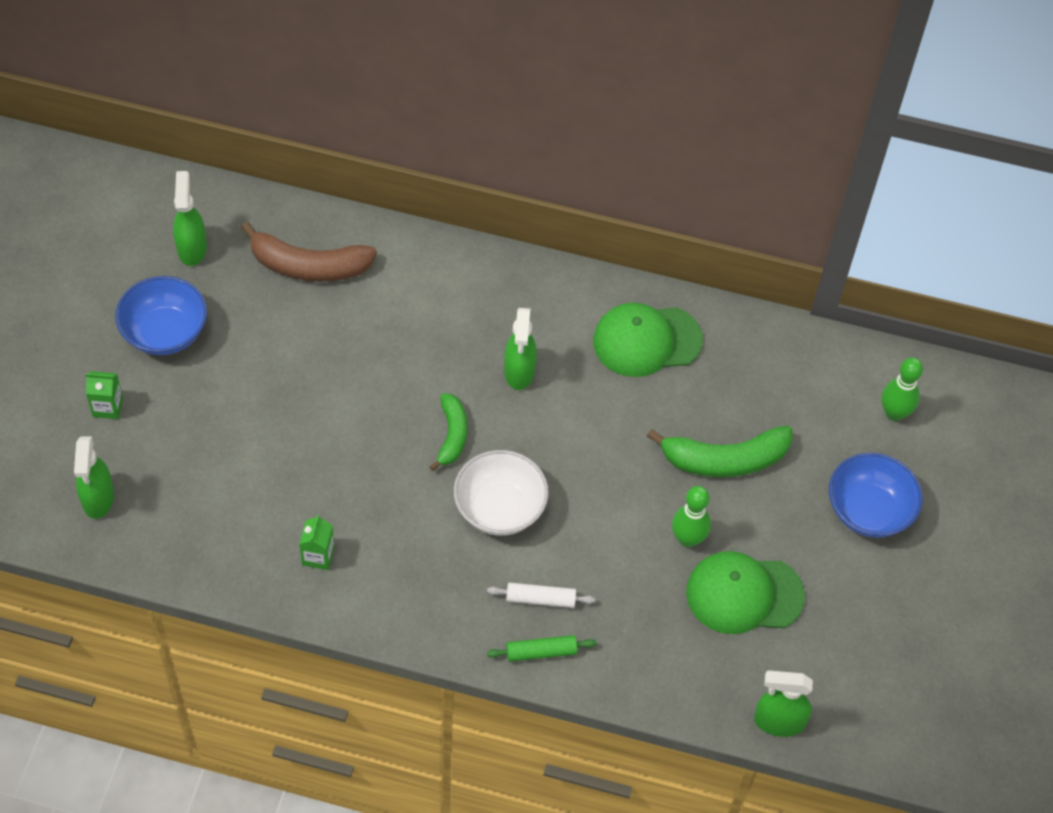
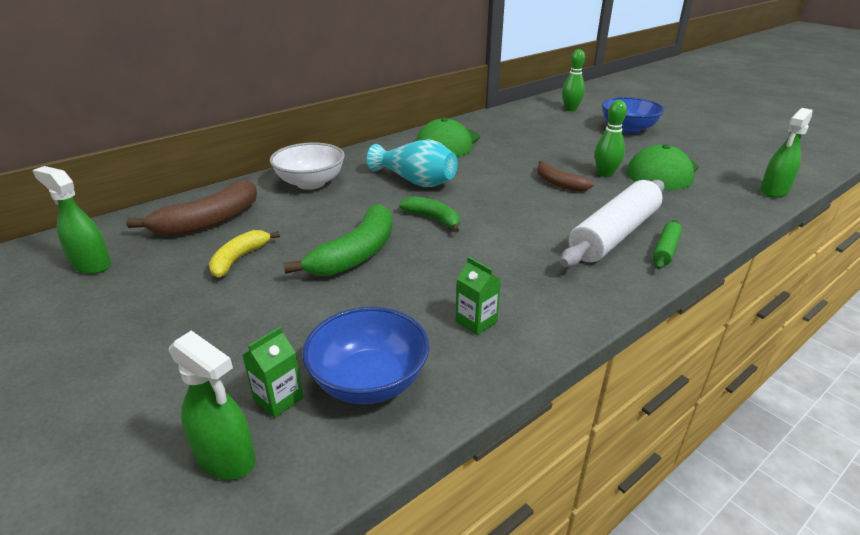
camera: 50 degrees left, 25 degrees down
(108, 407) = (137, 390): green carton -> green carton (278, 399)
(165, 332) = (132, 313): blue bowl -> blue bowl (369, 381)
(274, 338) = (239, 259): none -> yellow banana
(500, 508) = (517, 223): white bowl -> white bowl (310, 183)
(519, 372) = (416, 181): green spray bottle -> turquoise vase
(540, 599) = (614, 234): white rolling pin -> white rolling pin, size x2.19
(622, 505) = (559, 184): none -> brown banana
(724, 460) = (556, 149): green banana -> green banana (356, 254)

